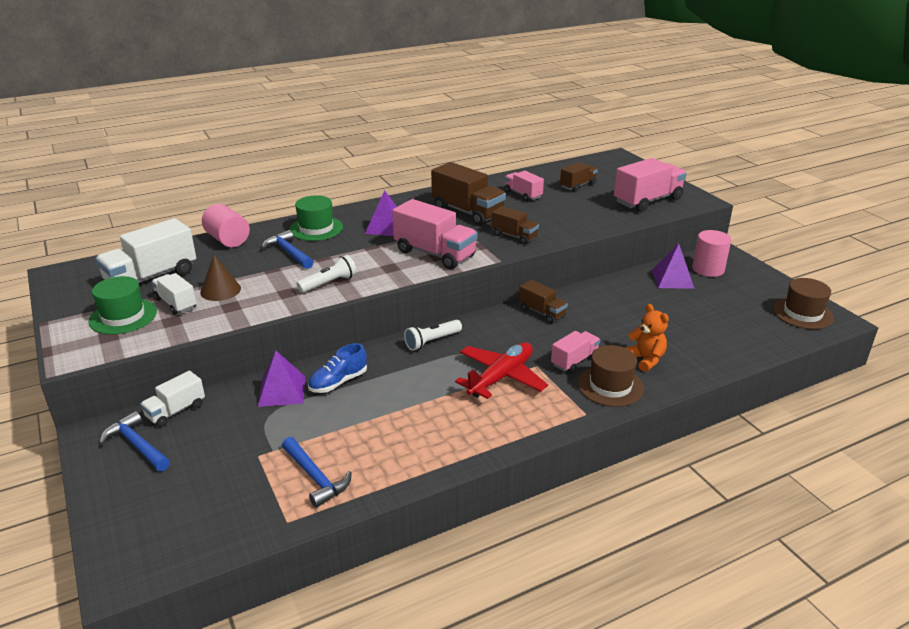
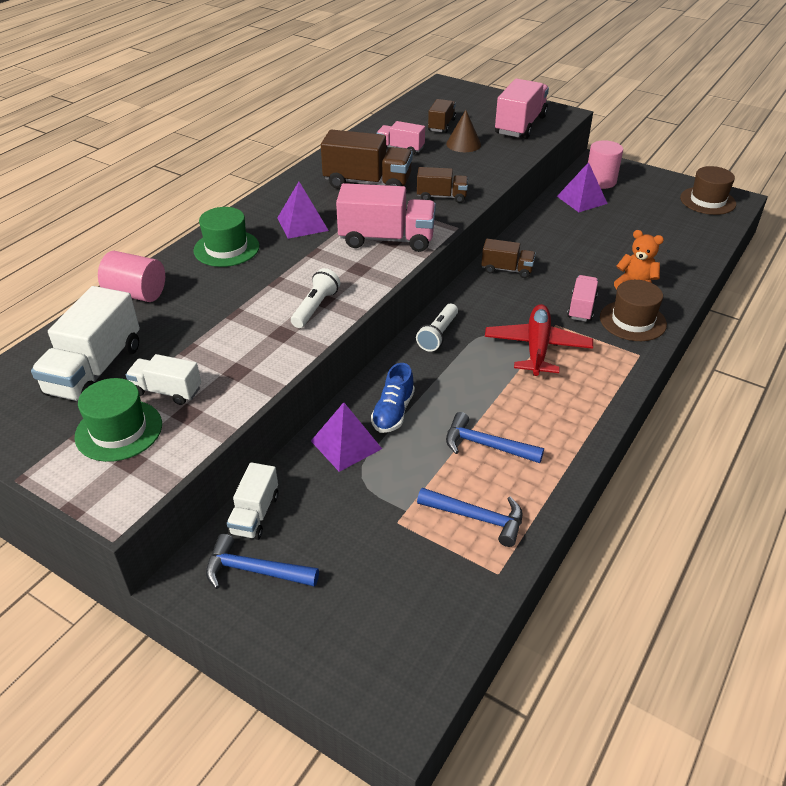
camera: 30 degrees left, 10 degrees up
(220, 290) = (201, 357): brown cone -> brown cone (463, 144)
(288, 252) = (228, 286): blue hammer -> blue hammer (486, 445)

